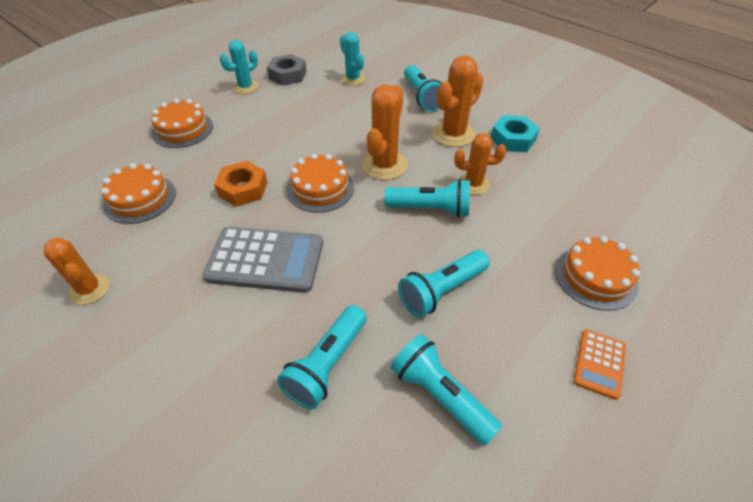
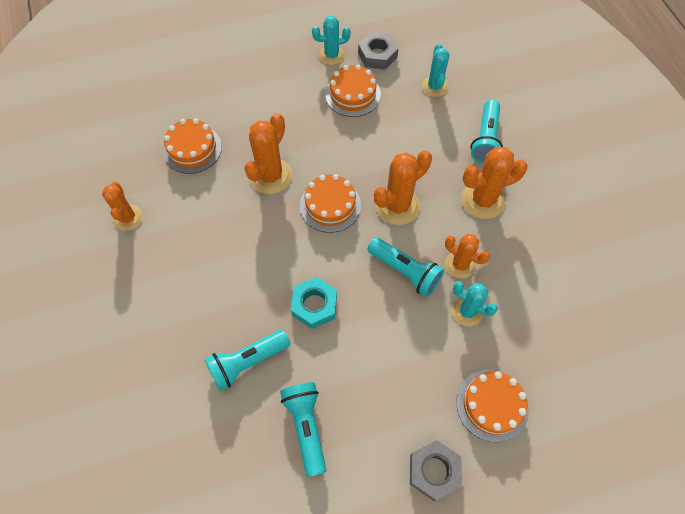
camera: 30 degrees right, 15 degrees up
(182, 129) = (255, 86): orange cake -> orange cake (352, 94)
(243, 189) = (271, 176): orange nut -> orange cactus
(265, 260) = (252, 254): grey calculator -> none
(441, 291) = (362, 350): turquoise flashlight -> none
(509, 215) = (467, 311): none -> turquoise cactus
(513, 139) = (535, 232): turquoise nut -> turquoise nut (314, 305)
(599, 363) = (434, 471): orange calculator -> grey nut

